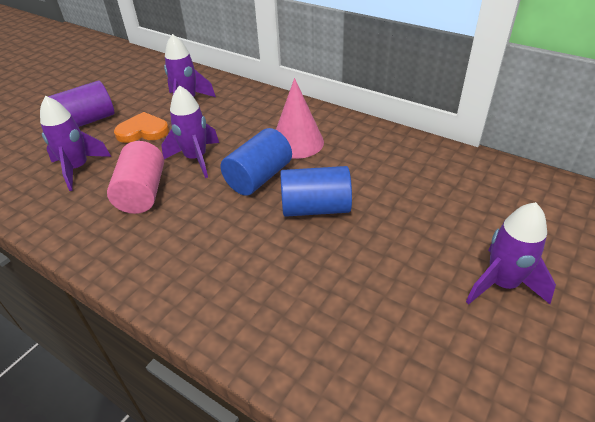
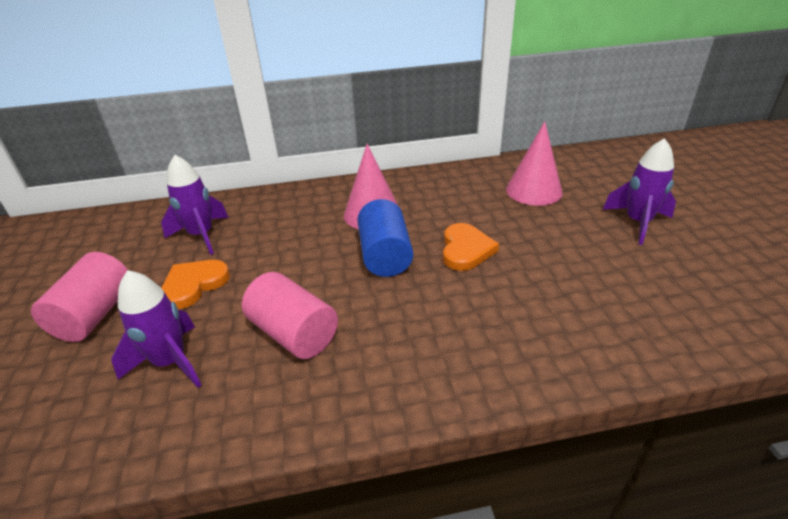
camera: 45 degrees left, 5 degrees down
(87, 121) = (95, 314): purple cylinder -> pink cylinder
(196, 159) = (300, 275): purple rocket -> none
(315, 208) = (465, 249): blue cylinder -> orange heart
(451, 195) = (534, 190): none -> pink cone

